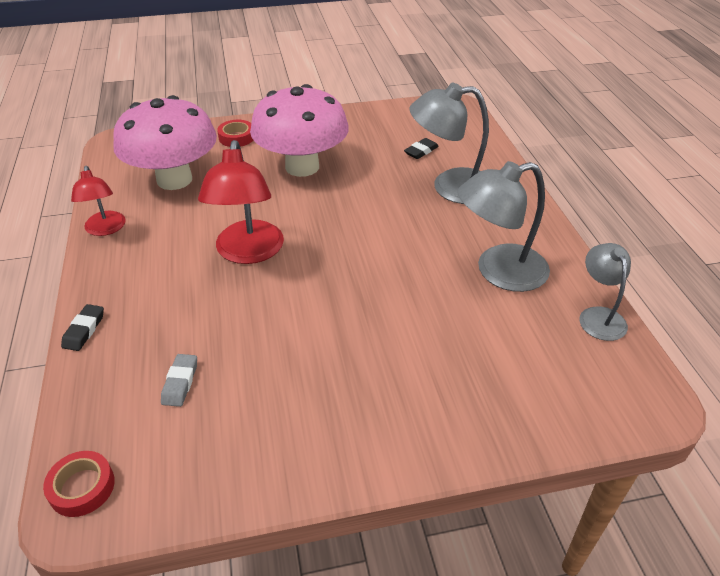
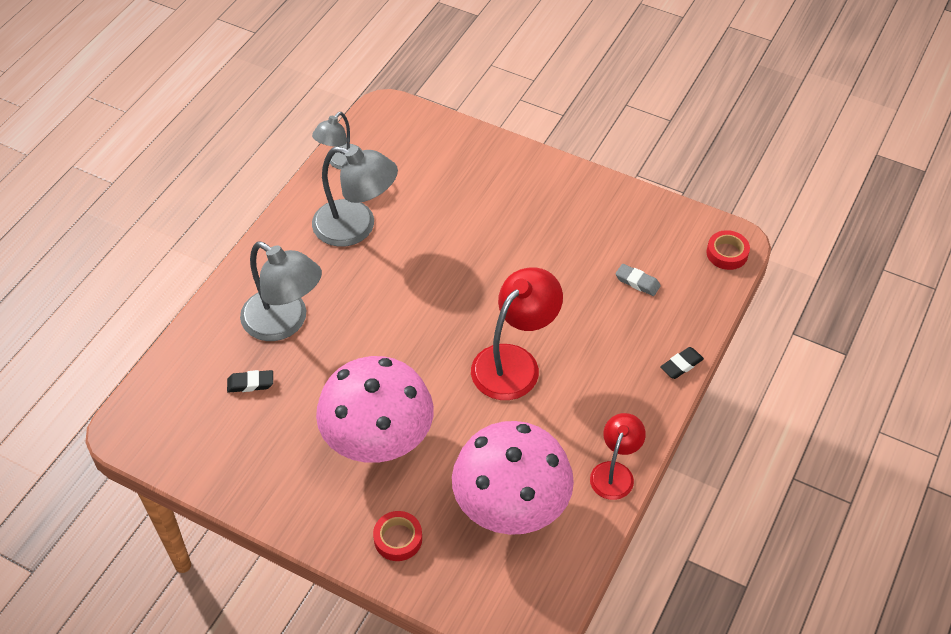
camera: 140 degrees left, 10 degrees up
(180, 383) = (637, 282): grey eraser -> grey eraser turned 75 degrees clockwise

